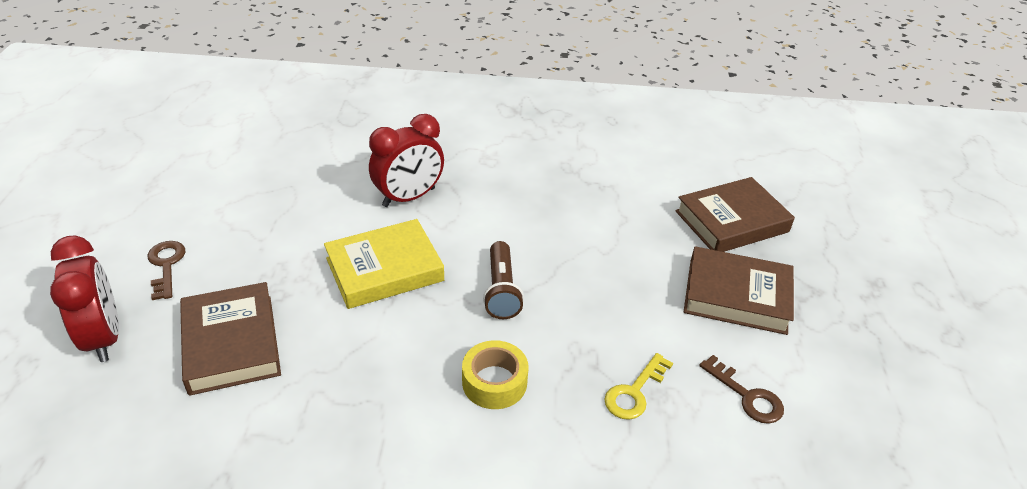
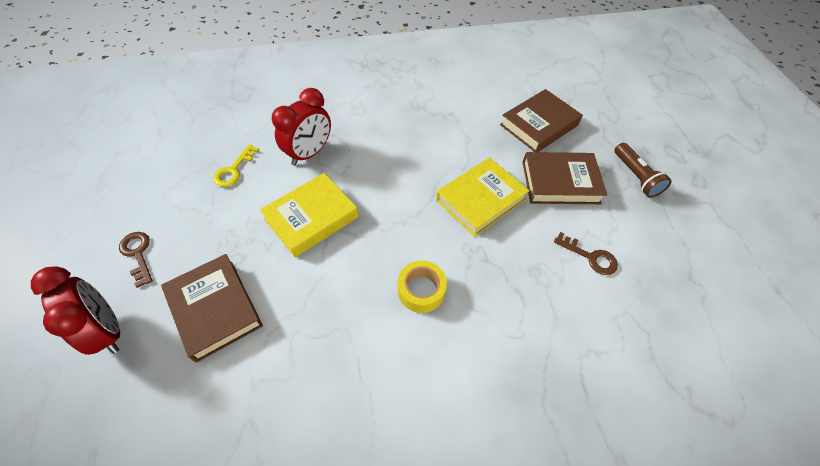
camera: 15 degrees left, 15 degrees up
(501, 290) = (402, 215): brown flashlight -> brown flashlight (636, 177)
(614, 294) = (480, 200): none -> yellow book
(634, 392) = (518, 273): yellow key -> yellow key (234, 170)

